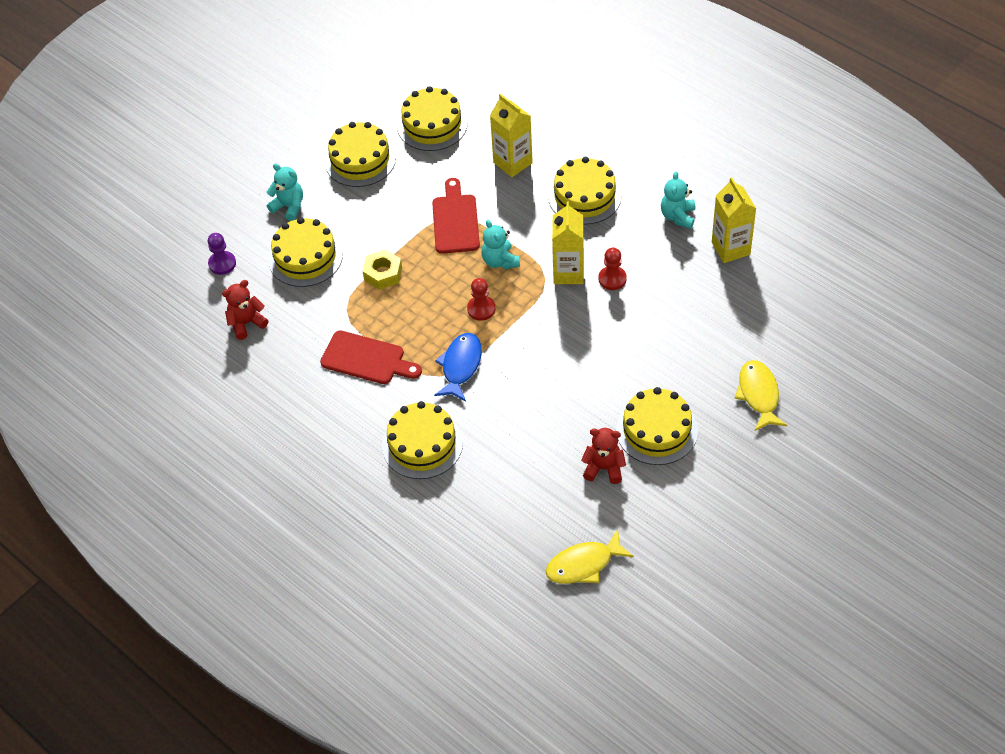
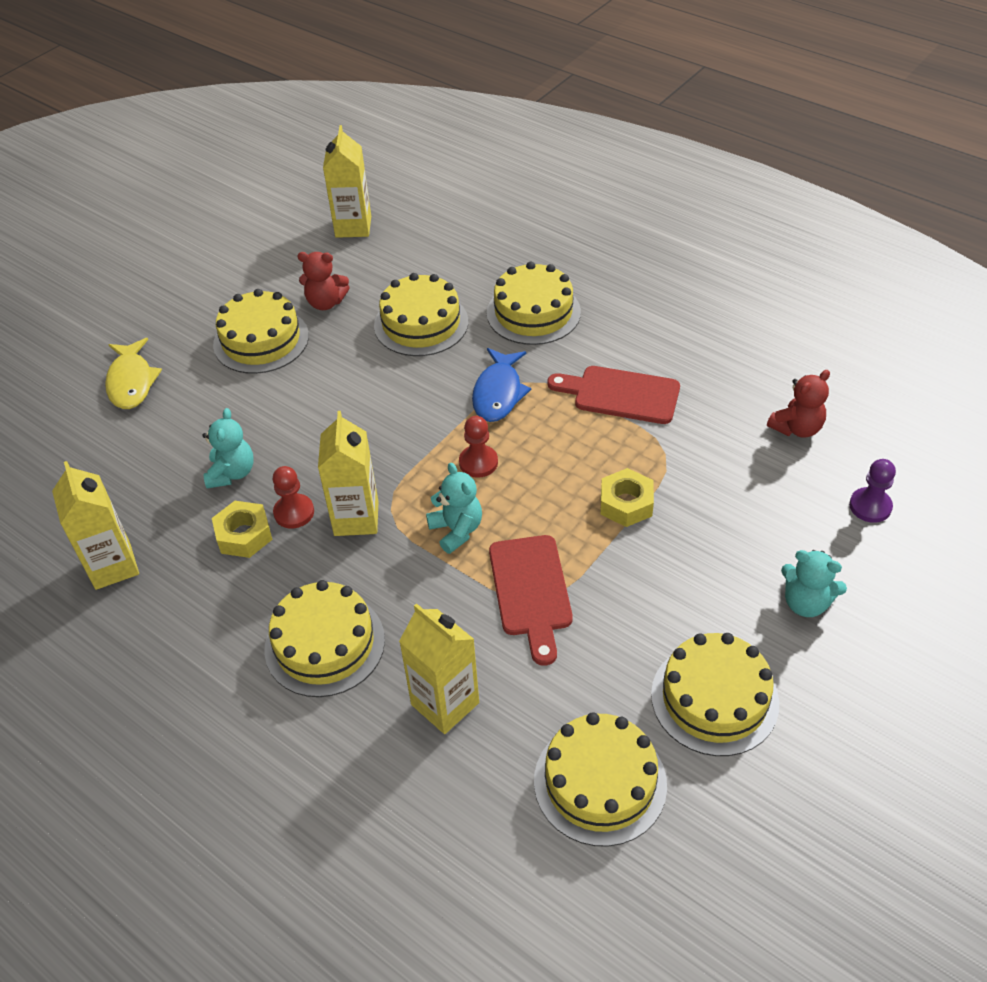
camera: 175 degrees right, 5 degrees down
(305, 257) = (749, 522): yellow cake -> yellow cake (421, 323)
(583, 564) = (353, 227): yellow fish -> yellow carton
(645, 265) = (244, 535): none -> yellow nut
(678, 216) = (180, 614): turquoise teddy bear -> turquoise teddy bear (232, 473)

